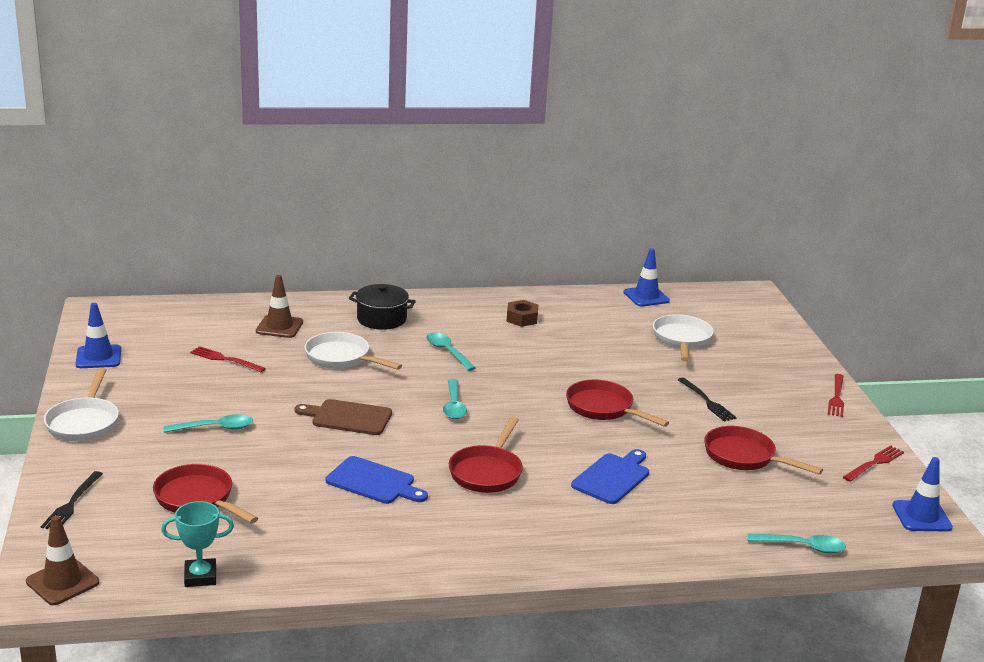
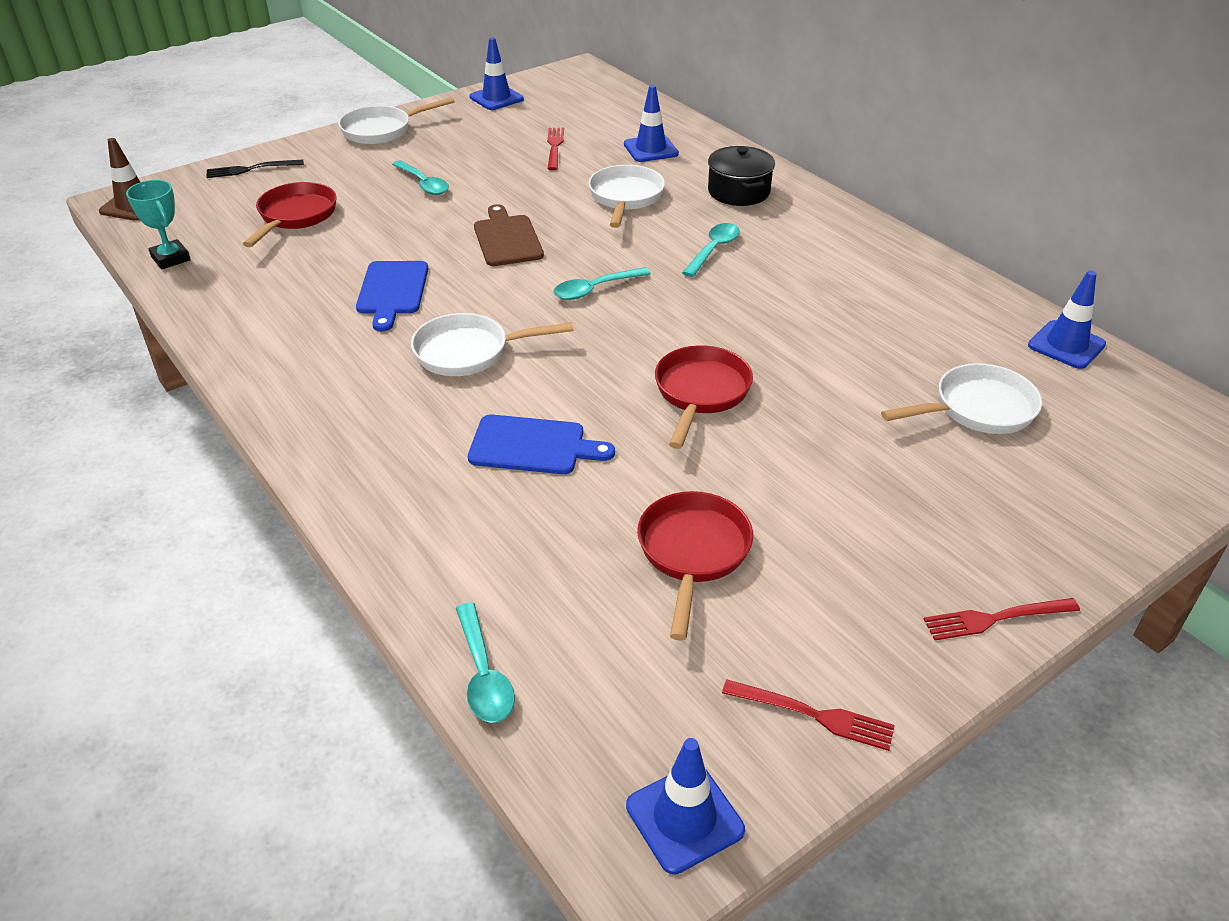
camera: 65 degrees right, 15 degrees up
(279, 327) = (650, 149): brown traffic cone -> blue traffic cone
(487, 472) = (469, 352): red pan -> white pan
(522, 318) = (861, 271): brown nut -> none
(707, 401) = (818, 478): black fork -> none

